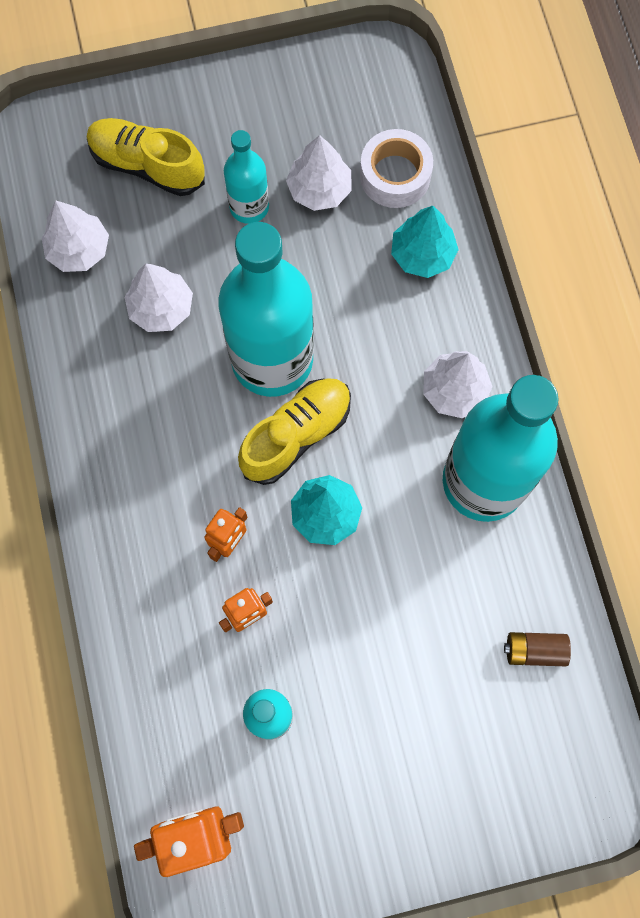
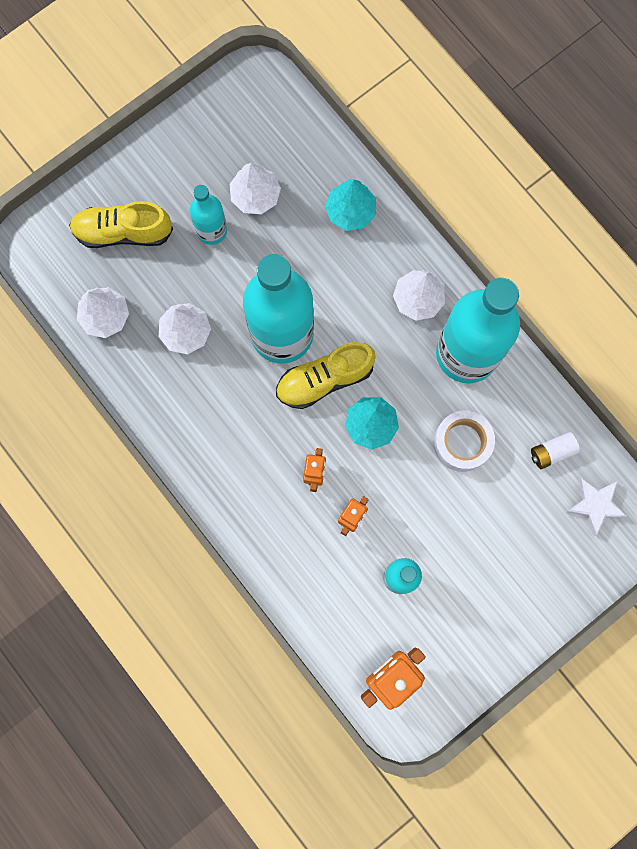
camera: 25 degrees left, 5 degrees up
(296, 435) = (324, 379): yellow shoe -> yellow shoe turned 135 degrees counterclockwise
(395, 175) = (304, 162): white tape -> white tape (462, 443)
(534, 650) = (552, 452): brown battery -> white battery
(559, 742) = (595, 505): none -> white star

